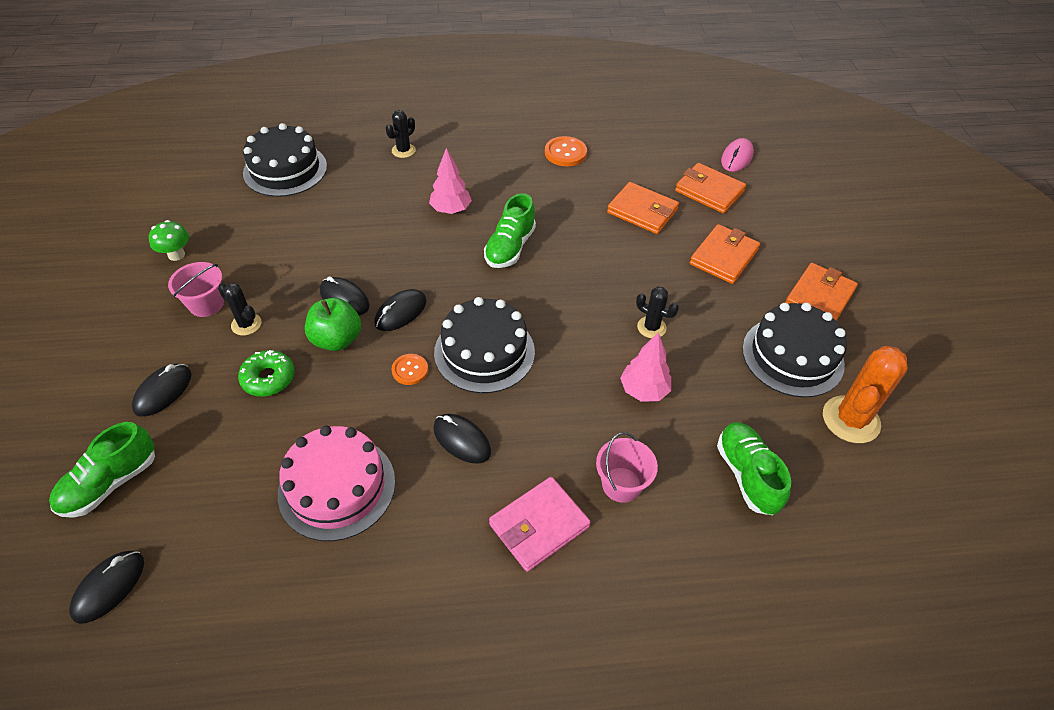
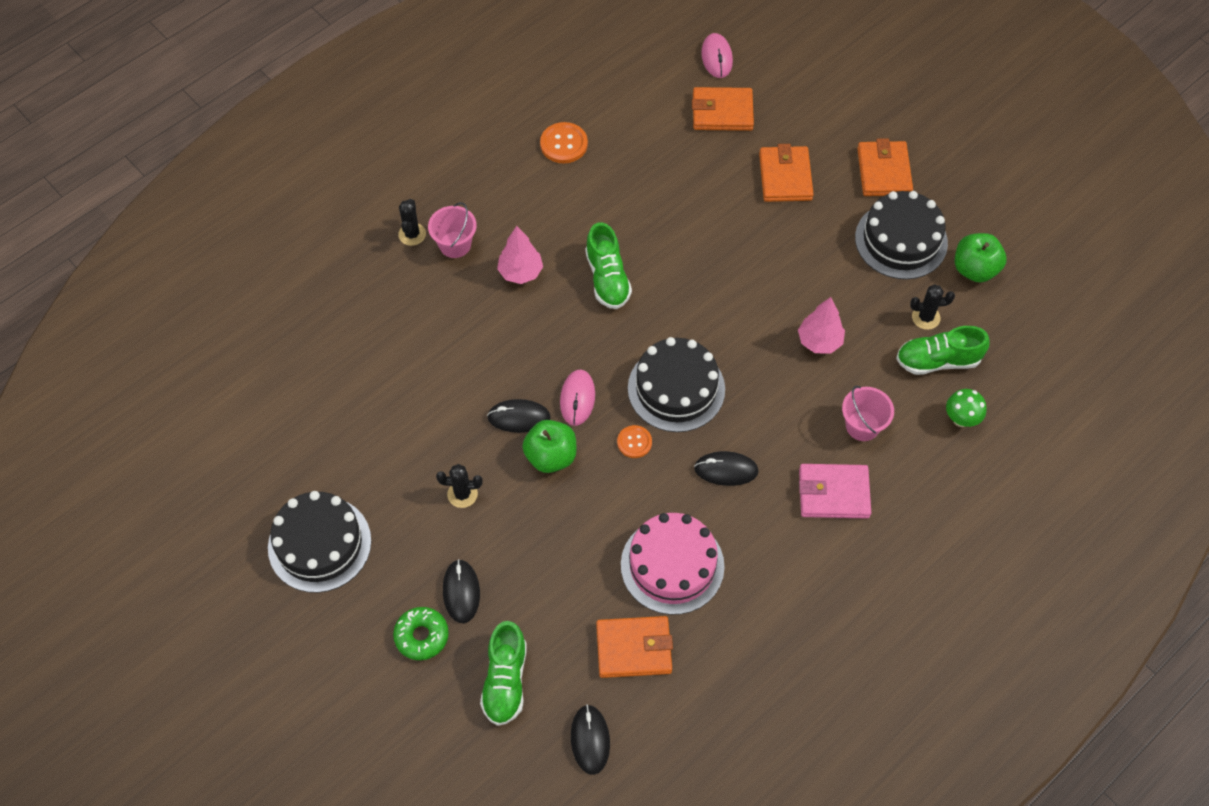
camera: 35 degrees left, 10 degrees up
(176, 255) = (324, 475): green mushroom -> green mushroom (961, 419)
(206, 304) = (407, 500): pink bucket -> pink bucket (455, 244)
(268, 378) = (532, 524): green donut -> green donut (421, 636)
(285, 169) = (322, 326): black cake -> black cake (319, 544)
(401, 312) = (577, 399): black mouse -> pink mouse
(539, 526) = (833, 493): pink wallet -> pink wallet turned 75 degrees clockwise
(642, 211) = (684, 169): orange wallet -> orange wallet (634, 648)
(651, 327) = (782, 282): black cactus -> black cactus (925, 317)
(747, 475) = (937, 361): green shoe -> green shoe turned 45 degrees counterclockwise
(851, 420) = (975, 269): orange cactus -> green apple

